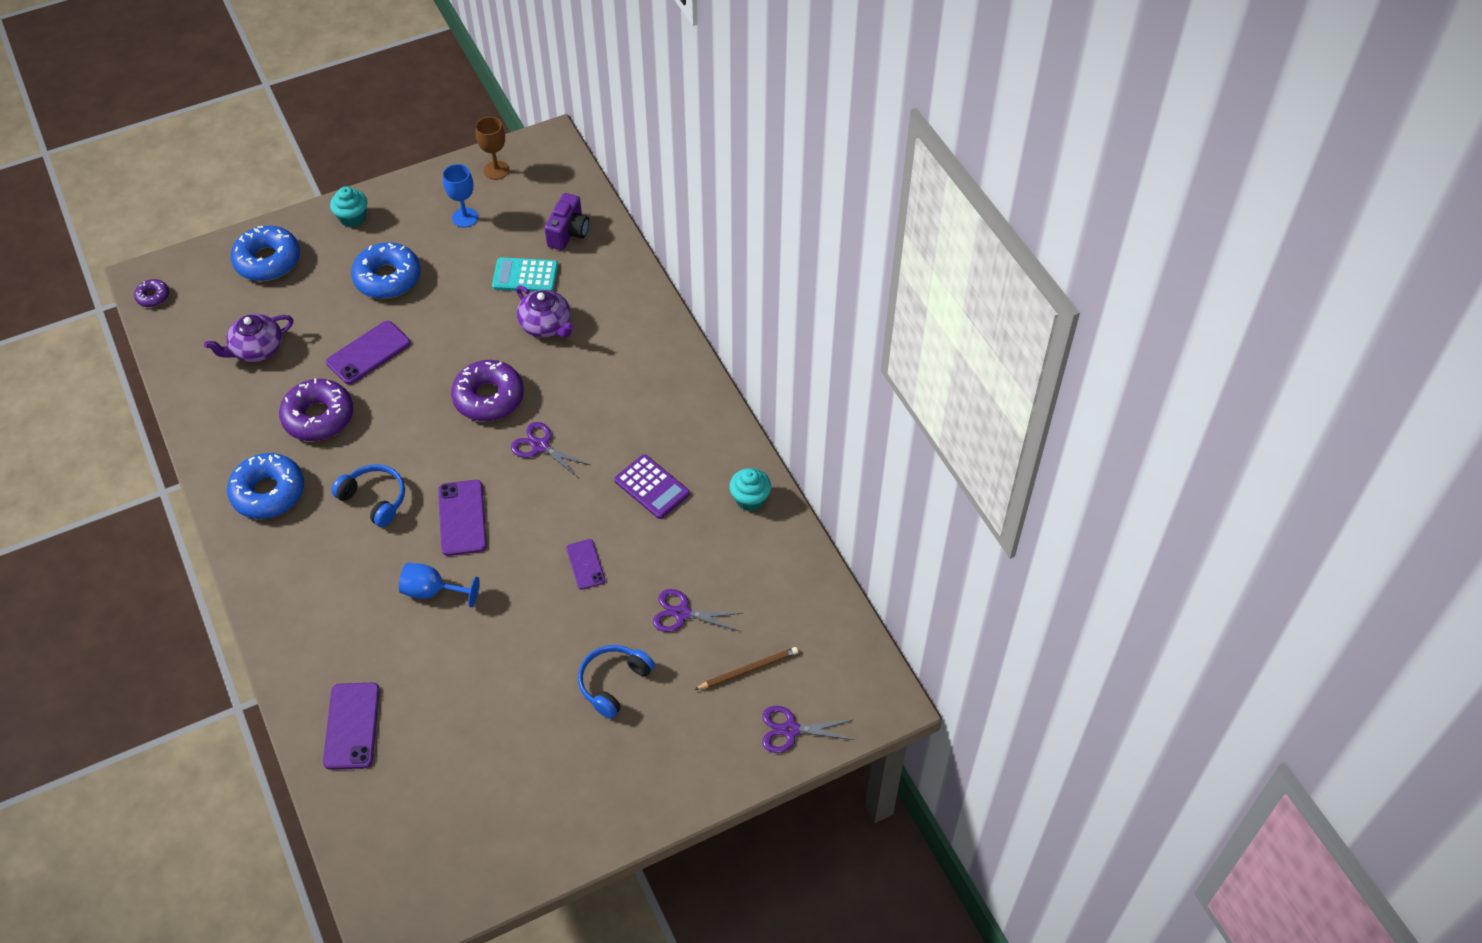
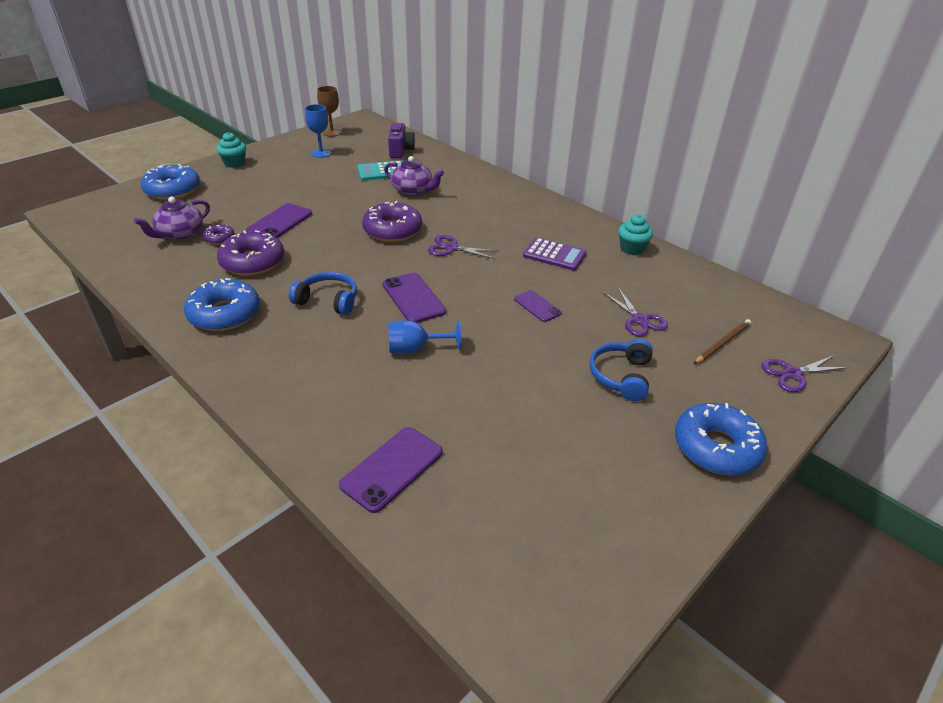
camera: 20 degrees left, 15 degrees down
(153, 296) = (75, 220): purple donut -> purple donut (219, 238)
(351, 726) = (392, 468): purple phone -> purple phone turned 60 degrees clockwise
(387, 278) = (276, 185): blue donut -> blue donut (716, 447)
(682, 613) = (639, 320): purple scissors -> purple scissors turned 105 degrees counterclockwise

